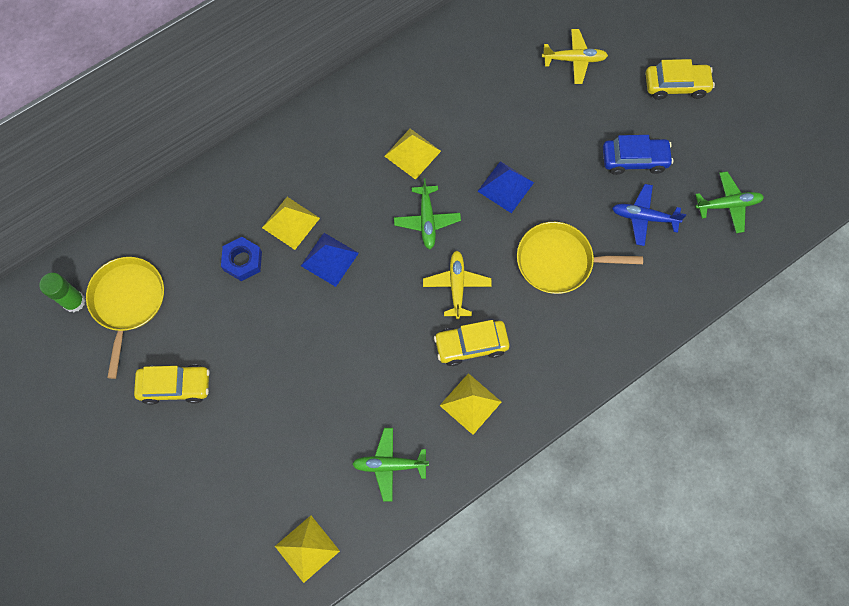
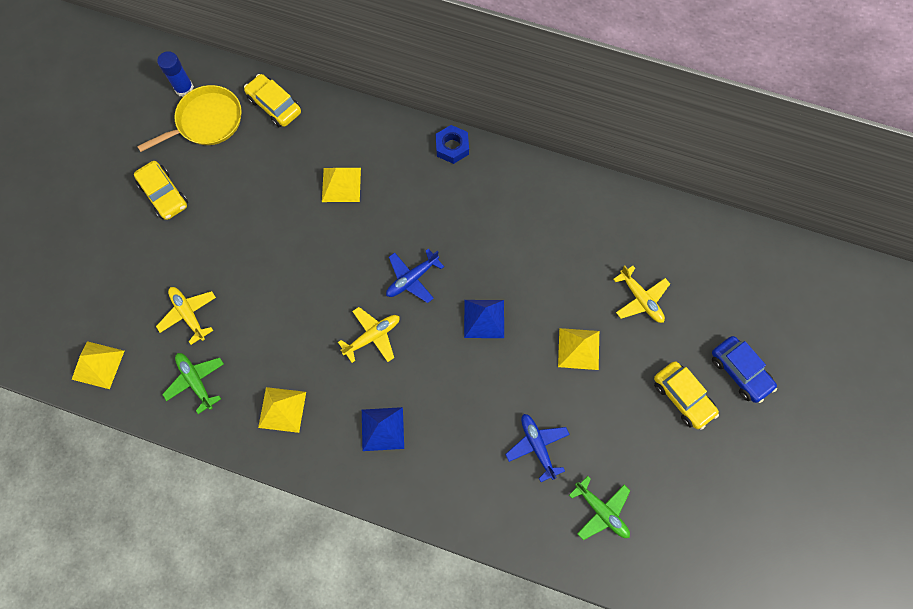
camera: 55 degrees right, 0 degrees up
(74, 301) = (184, 88): green glue stick -> blue glue stick
(242, 261) = (288, 173): blue nut -> blue nut (452, 147)
(318, 433) = (189, 314): none -> yellow plane
(329, 259) = (331, 230): blue pyramid -> blue pyramid (382, 428)
(412, 153) = (461, 231): yellow pyramid -> yellow pyramid (578, 348)
(427, 220) = (412, 279): green plane -> blue plane
(471, 345) = (330, 379): yellow car -> yellow car (274, 105)
(559, 261) = (448, 401): yellow pan -> none
(634, 159) = (585, 405): blue car -> blue car (740, 371)

